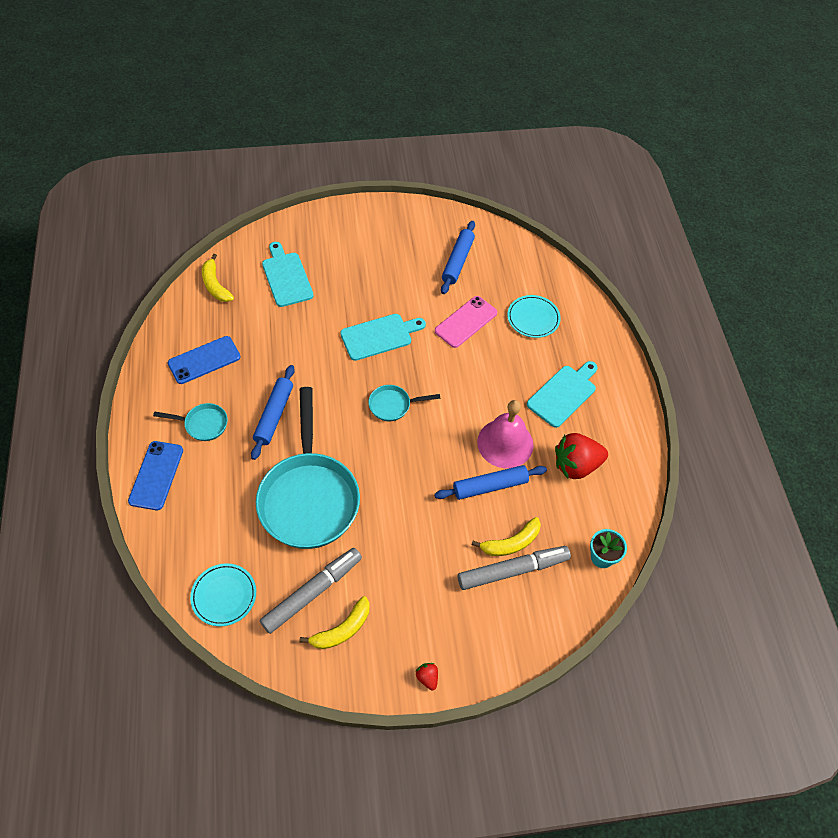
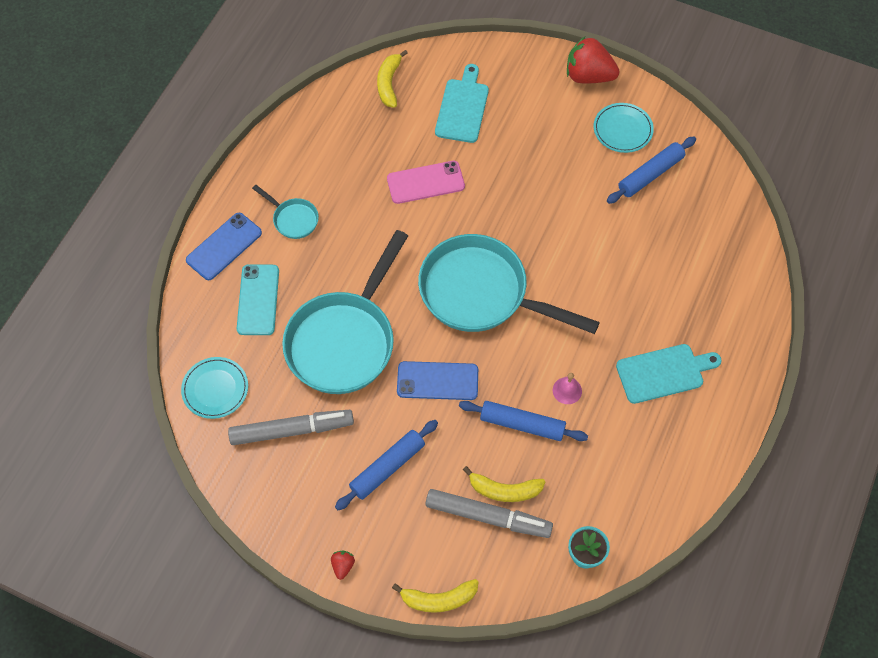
camera: 35 degrees right, 5 degrees up
(204, 360) = (332, 156): blue phone -> blue phone (437, 381)
(214, 503) = (258, 300): none -> turquoise phone
(274, 415) = (362, 244): blue rolling pin -> blue rolling pin (387, 467)
(342, 629) = (296, 478): yellow banana -> yellow banana (438, 599)
(379, 336) = (514, 215): turquoise cutting board -> none
(393, 405) = (481, 293): turquoise pan -> turquoise pan, size x2.30
(466, 322) = (614, 244): pink phone -> pink phone (425, 182)
(505, 443) = (567, 390): pink bell -> pink bell, size x0.46
(533, 318) = (689, 276): turquoise plate -> turquoise plate (622, 129)
(576, 465) = (624, 452): red strawberry -> red strawberry (588, 76)

